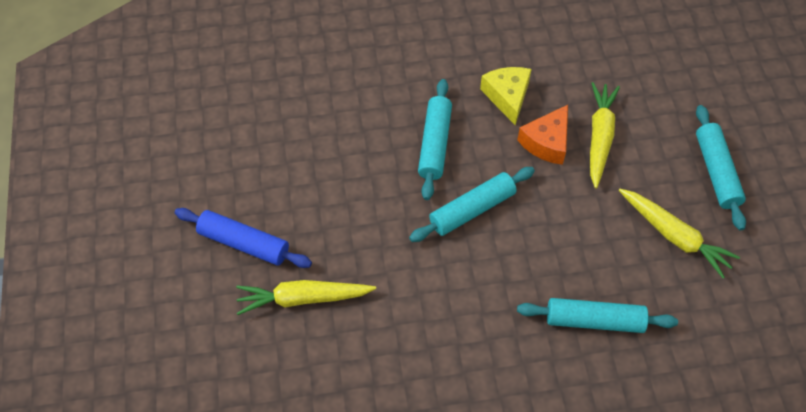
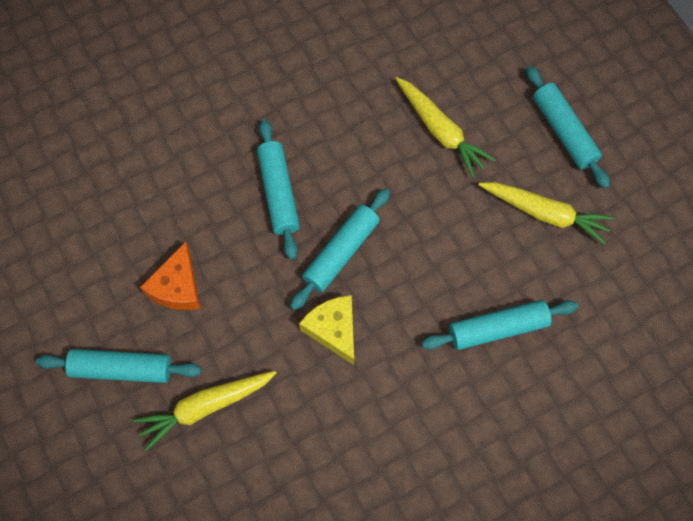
camera: 20 degrees left, 10 degrees up
(244, 243) = (122, 368): blue rolling pin -> turquoise rolling pin
(507, 97) = (334, 116): yellow cheese -> yellow cheese (333, 330)
(546, 142) = (390, 154): orange cheese -> orange cheese (177, 287)
(599, 137) = (440, 131): yellow carrot -> yellow carrot turned 150 degrees clockwise

